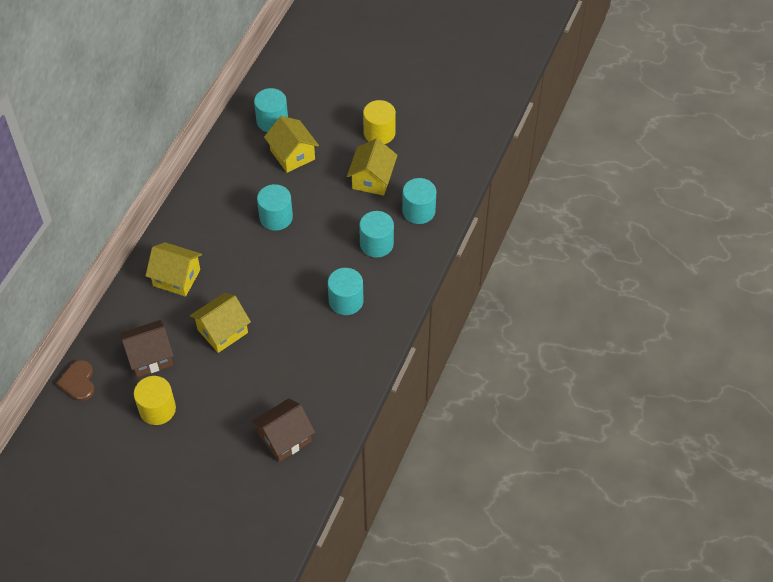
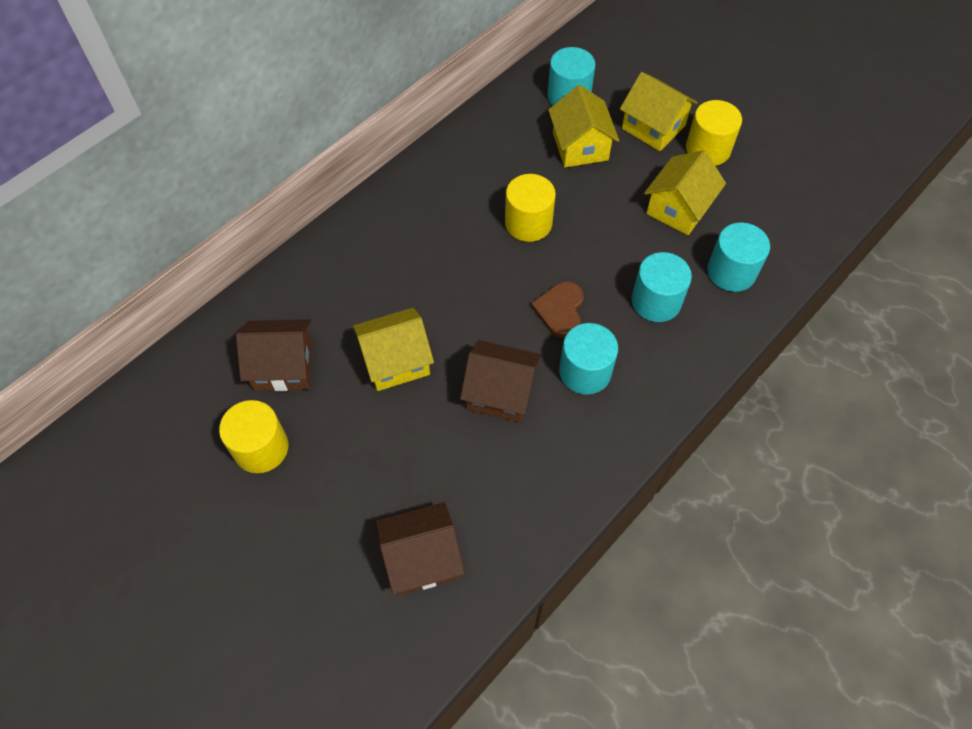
camera: 20 degrees right, 5 degrees up
(78, 382) = (175, 371): brown heart -> brown heart (560, 310)
(176, 278) = (365, 266): yellow house -> yellow house (653, 127)
(276, 217) = (528, 223): turquoise cylinder -> yellow cylinder
(297, 330) = (500, 393): none -> brown house

